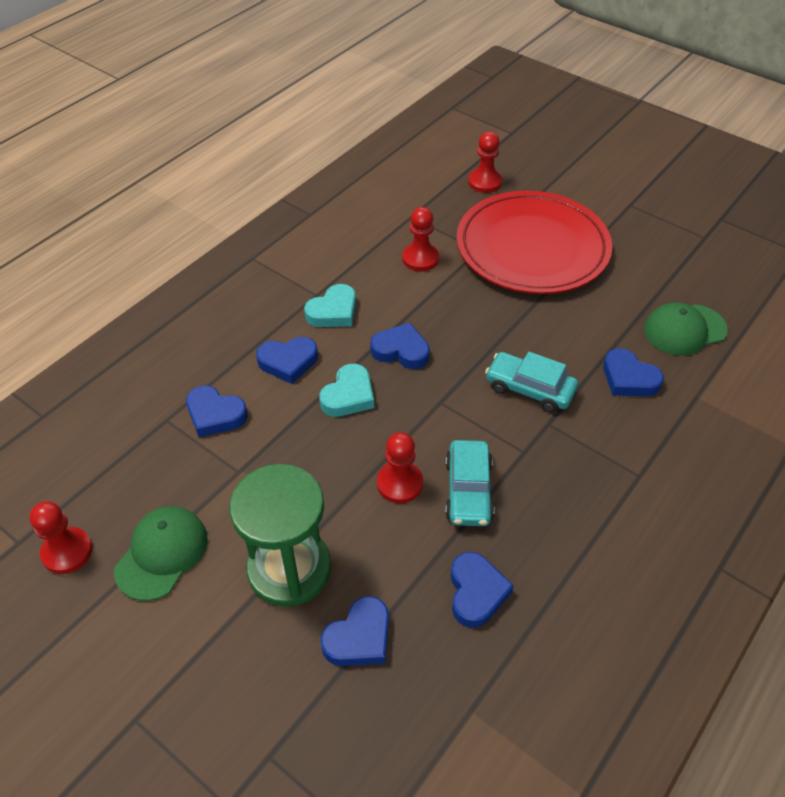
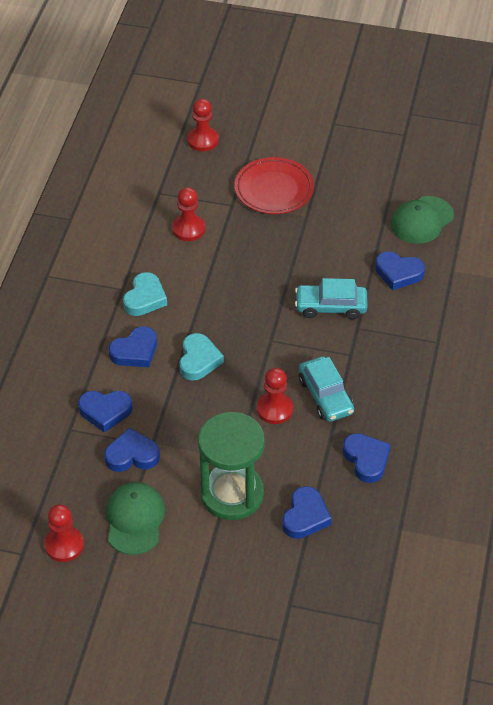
camera: 25 degrees left, 0 degrees up
(401, 350) = (218, 311): blue heart -> blue heart (132, 455)
(532, 248) = (274, 189): red plate -> red plate, size x0.59

